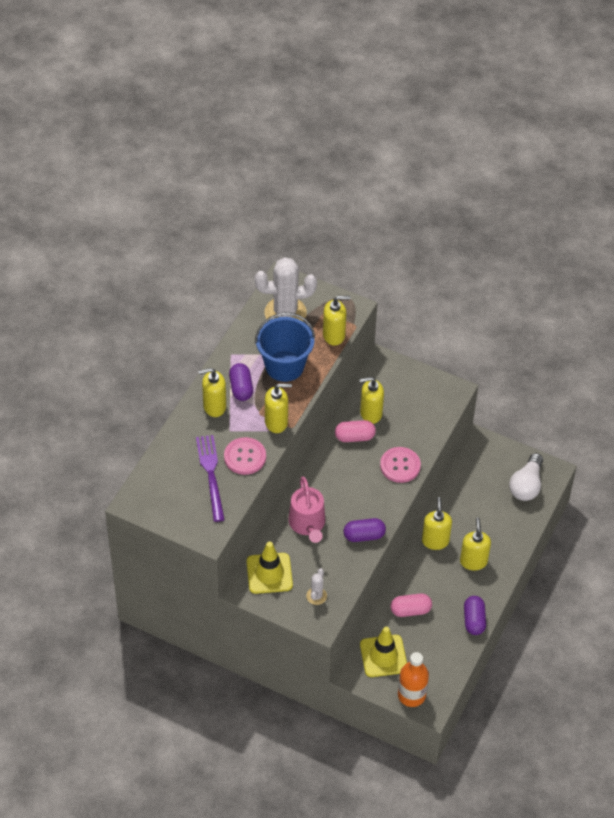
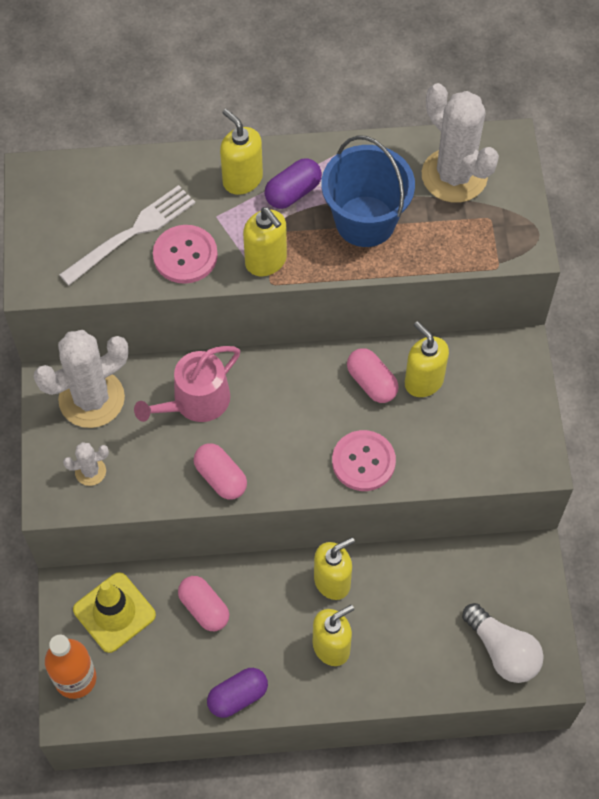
camera: 60 degrees right, 10 degrees up
(211, 474) = (132, 233): purple fork -> white fork
(269, 573) = (91, 399): yellow traffic cone -> white cactus
(334, 335) = (460, 250): yellow soap dispenser -> none
(364, 536) = (220, 478): purple capsule -> pink capsule
(526, 485) = (502, 651): white light bulb -> white light bulb turned 120 degrees counterclockwise

